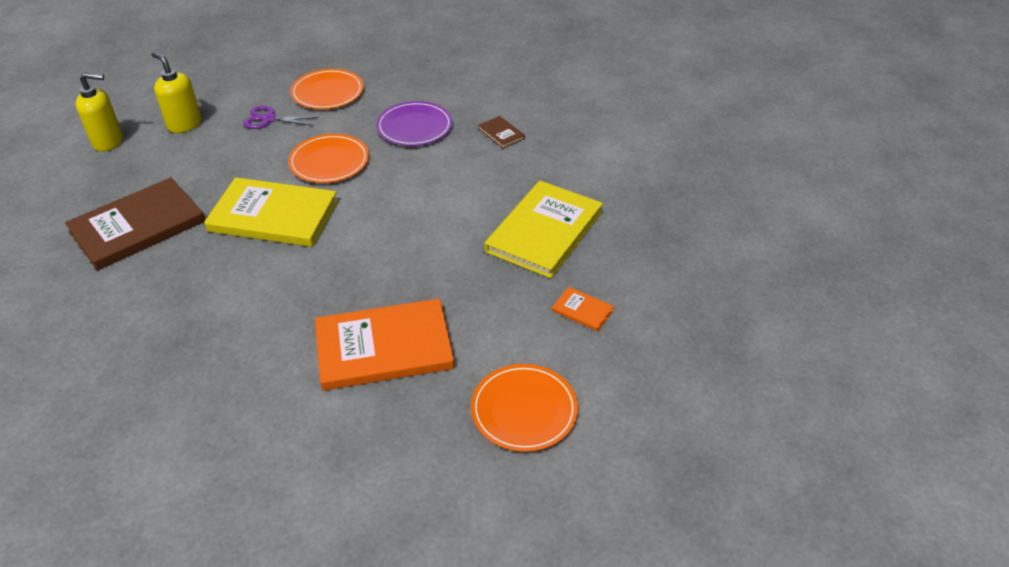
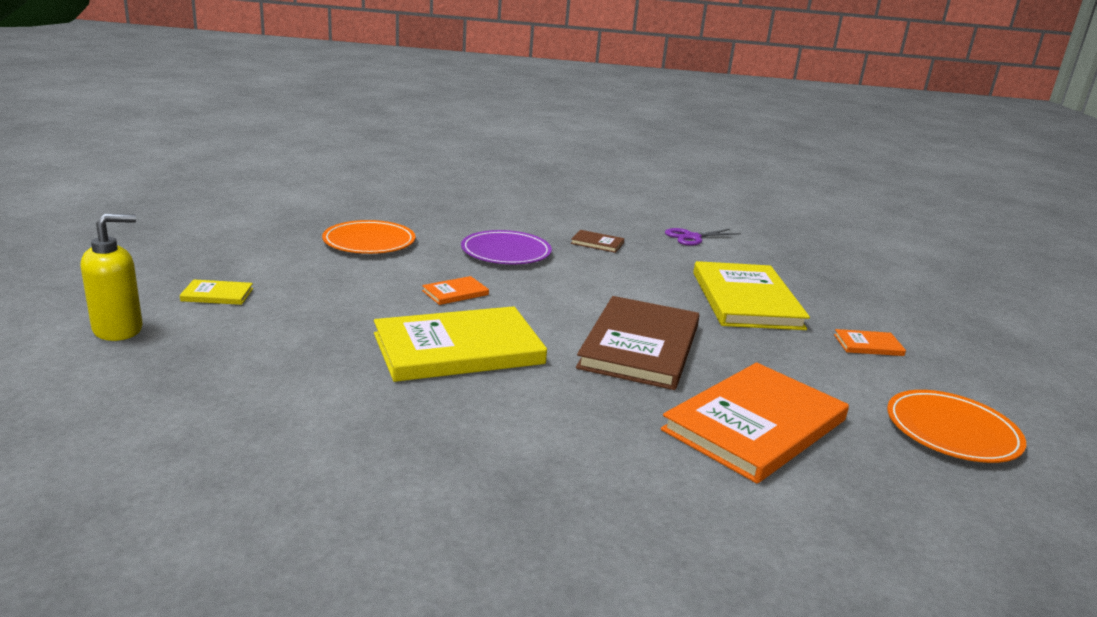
camera: 35 degrees left, 20 degrees down
(138, 226) = (285, 400): brown book -> brown book (640, 346)
(184, 124) = (217, 295): yellow soap dispenser -> yellow book
(268, 119) = (328, 272): purple scissors -> purple scissors (692, 237)
(329, 162) = (455, 293): orange plate -> orange book

